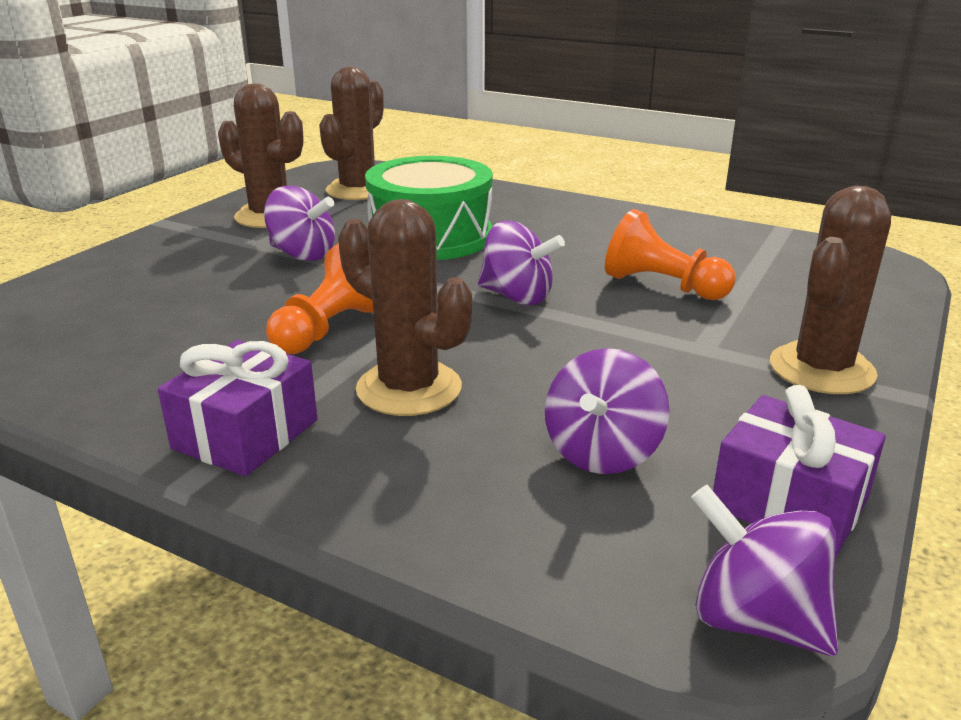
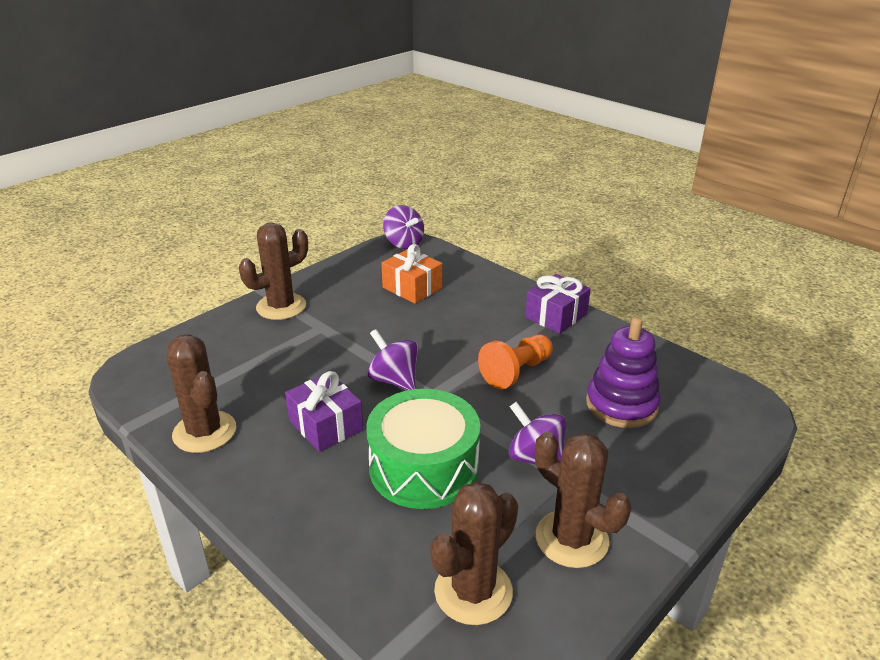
camera: 165 degrees left, 5 degrees up
(169, 311) = (621, 405): none -> purple stacking toy
(409, 388) = (480, 326): brown cactus -> brown cactus (204, 432)
(602, 452) = (412, 288): purple spinning top -> orange gift
(662, 286) = (295, 374): orange pawn -> none
(789, 503) = (362, 264): purple gift -> purple gift (326, 425)

